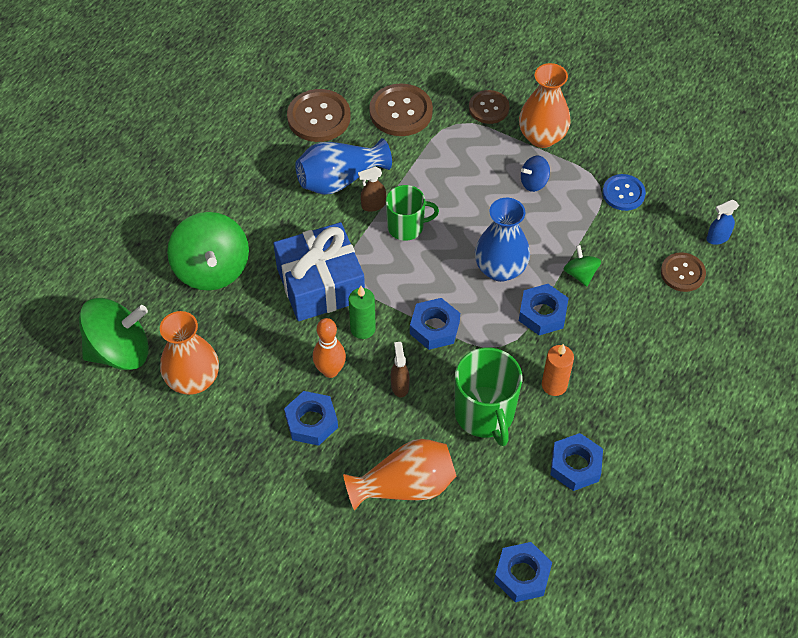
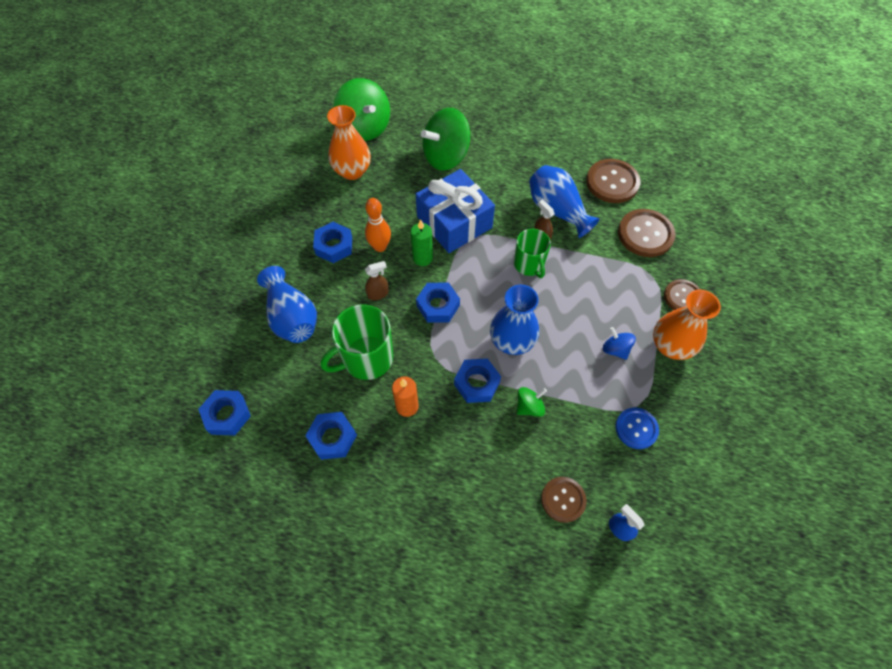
camera: 75 degrees right, 5 degrees up
(405, 485) = (292, 317): orange vase -> blue vase

